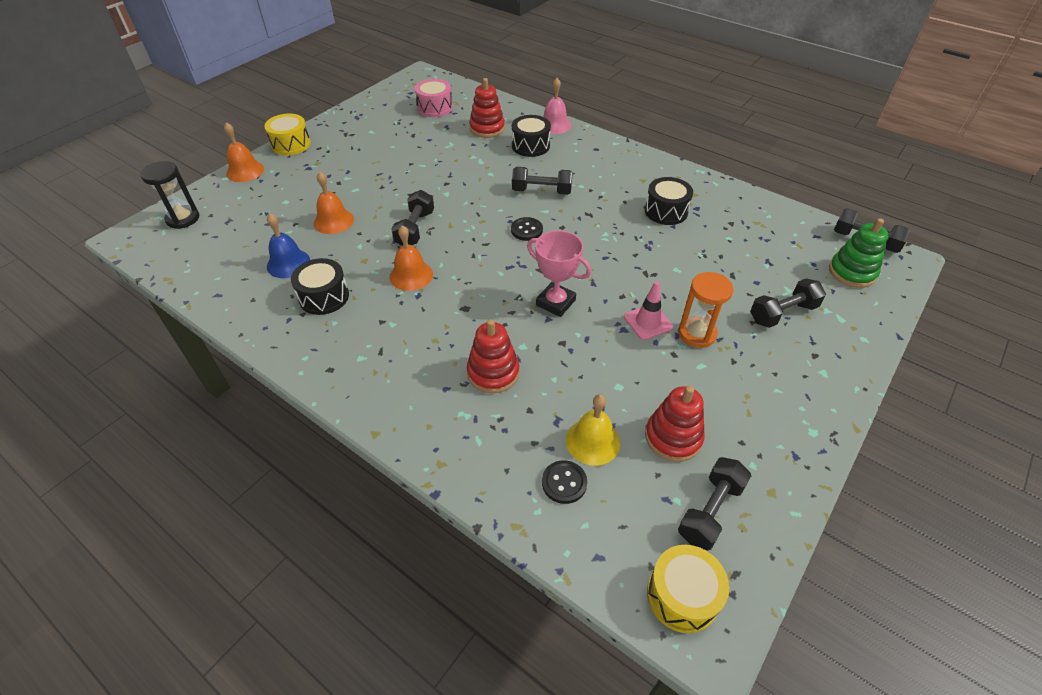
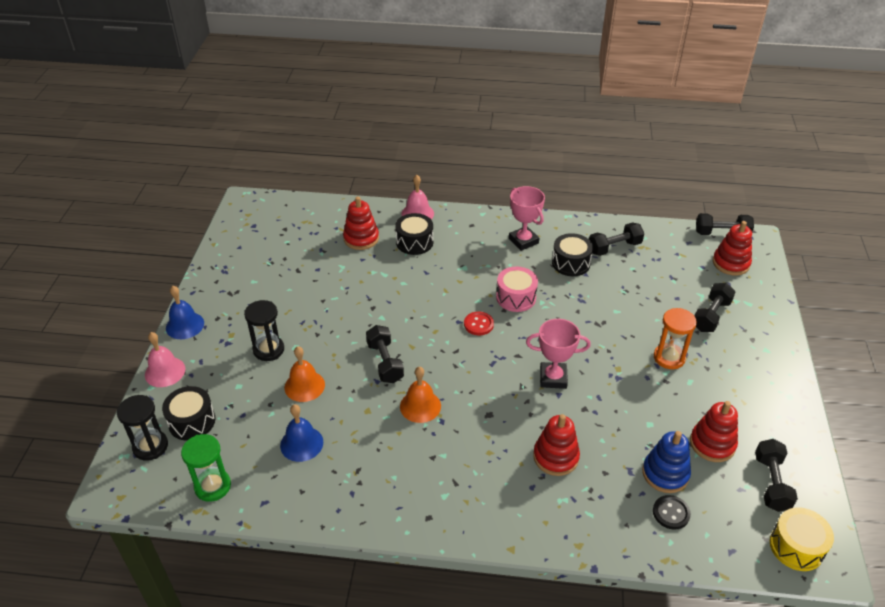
camera: 30 degrees left, 5 degrees down
(194, 266) = (213, 486): none -> green hourglass
(245, 171) = (165, 371): orange bell -> pink bell
(291, 144) = (185, 325): yellow drum -> blue bell
(324, 297) = (364, 459): black drum -> black drum (192, 421)
(333, 184) = (268, 350): none -> black hourglass
(435, 108) = (293, 234): pink drum -> pink drum (516, 297)
(526, 230) = (478, 324): black button -> red button
(541, 191) = (460, 283): black dumbbell -> black dumbbell (614, 247)
(592, 441) = (665, 473): yellow bell -> blue stacking toy
(634, 177) = (523, 241): none -> pink trophy
(648, 322) = (630, 364): pink traffic cone -> none
(852, 272) = (731, 263): green stacking toy -> red stacking toy

